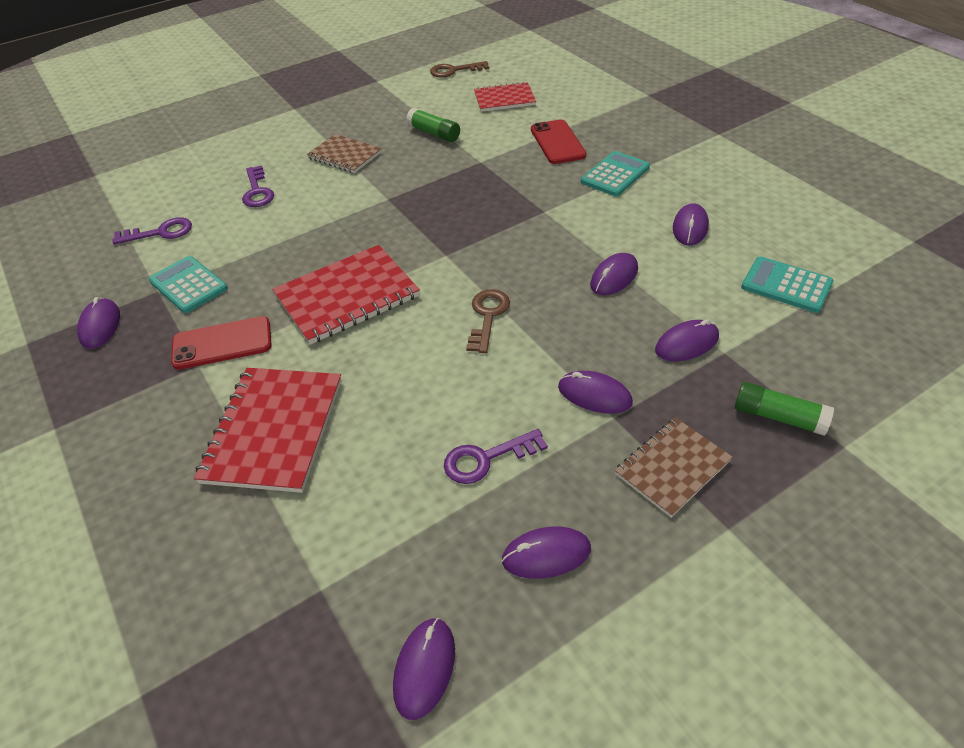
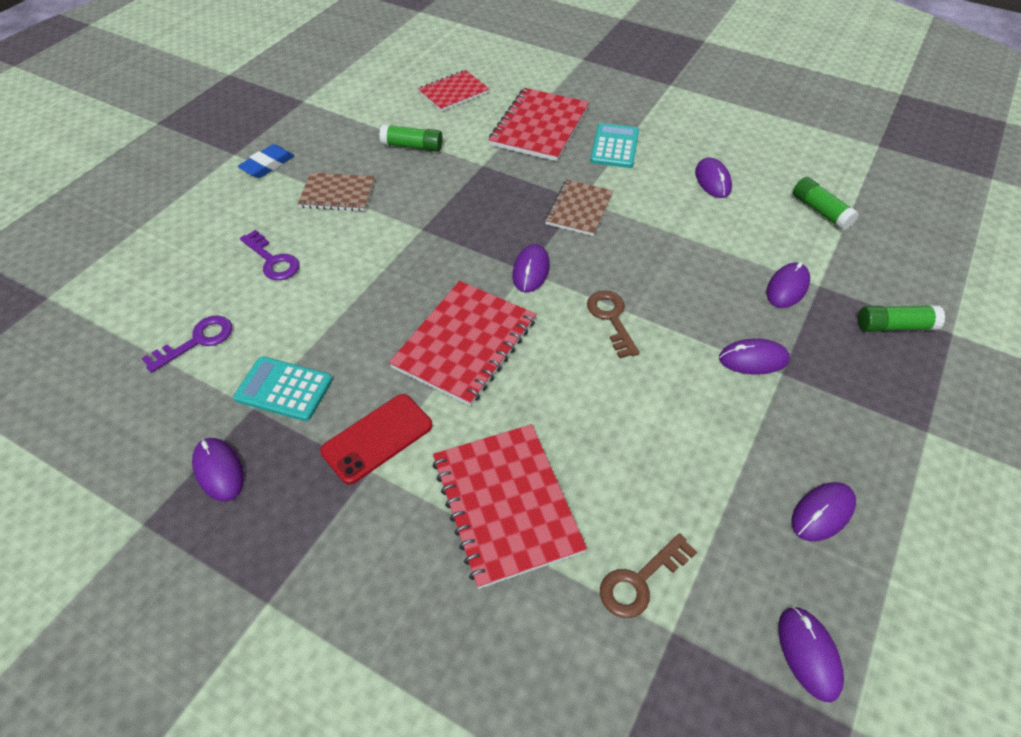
camera: 30 degrees left, 5 degrees up
(311, 122) = (267, 165): none -> blue eraser
(454, 71) = (378, 72): brown key -> brown key (640, 580)
(487, 459) = (714, 451): purple key -> none
(557, 142) = (539, 127): red phone -> red notebook
(614, 277) = (687, 246): purple mouse -> purple mouse (531, 270)
(672, 467) = (855, 398): brown notebook -> brown notebook (579, 209)
(786, 285) = (820, 211): turquoise calculator -> green glue stick

